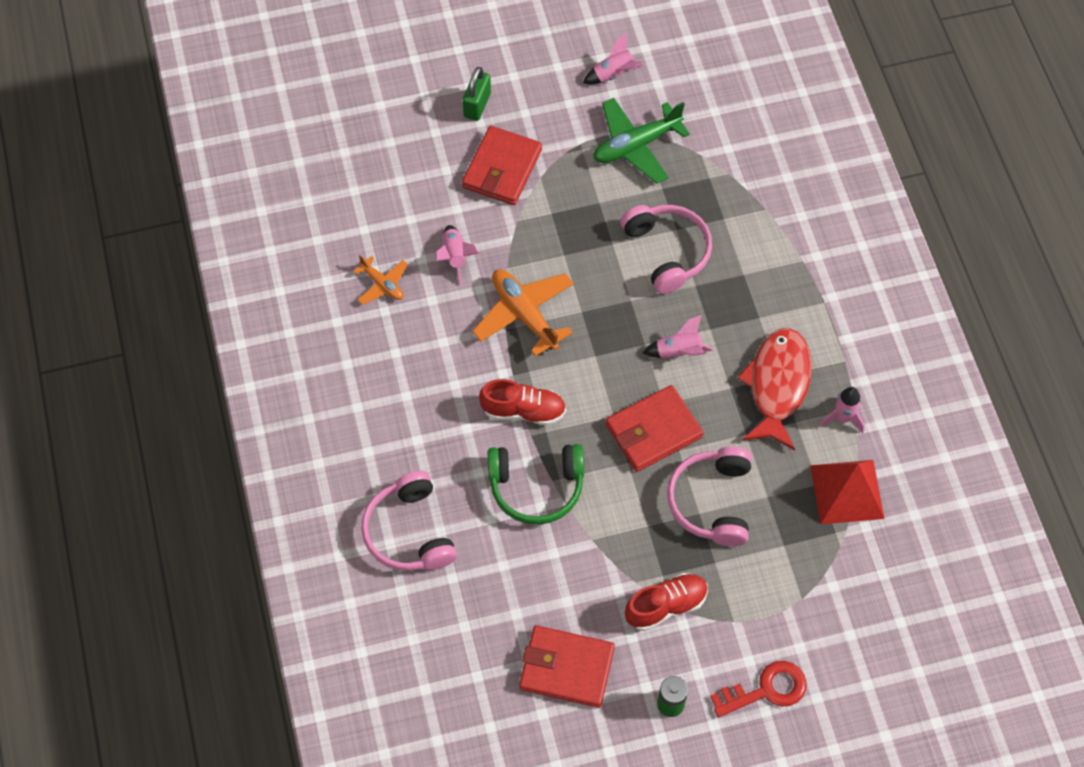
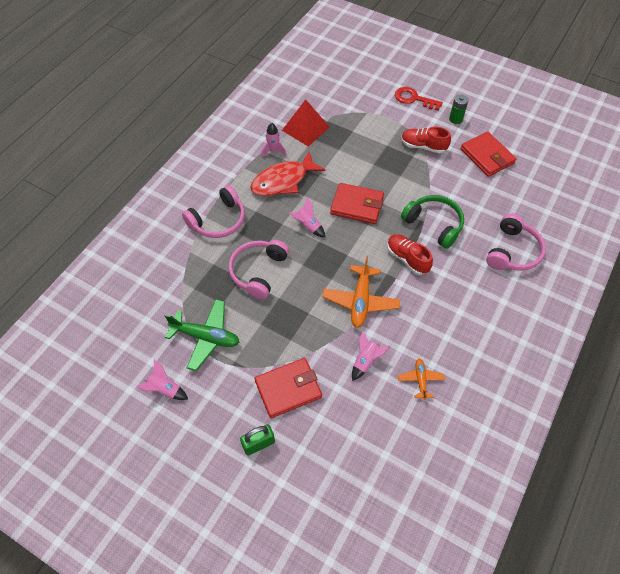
camera: 135 degrees left, 5 degrees down
(712, 501) = (363, 164): pink headphones -> pink headphones (218, 220)

